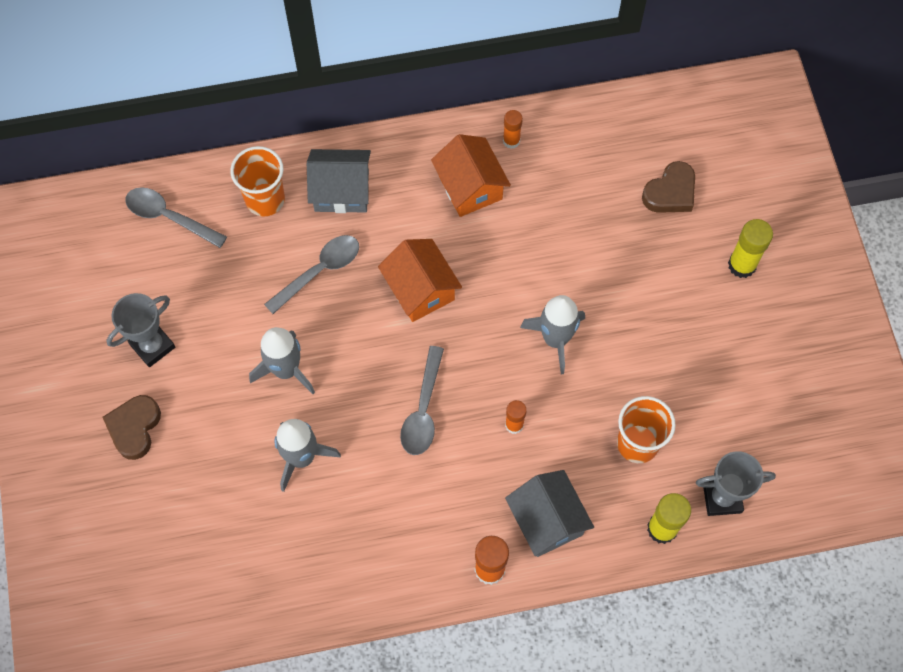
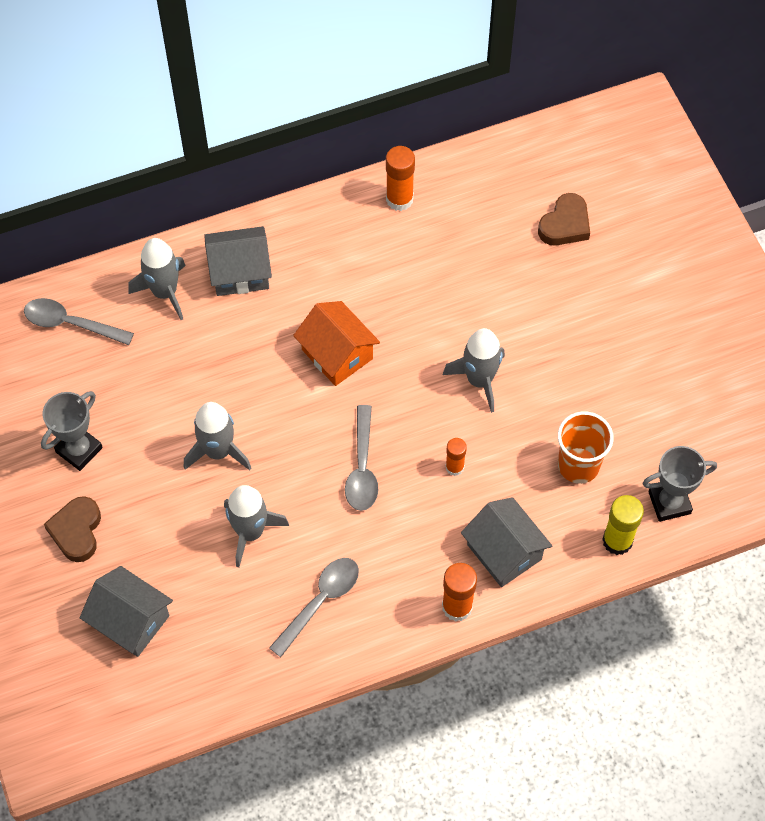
camera: 10 degrees left, 5 degrees down
(169, 528) = (131, 621): none -> grey house
(265, 199) = (165, 292): orange cup -> grey rocket
(319, 271) = (233, 352): grey spoon -> grey spoon (320, 602)
(470, 187) = (367, 249): orange house -> none
(511, 141) = (399, 199): orange glue stick -> orange glue stick, size x1.59
(742, 265) = (647, 282): yellow glue stick -> none

